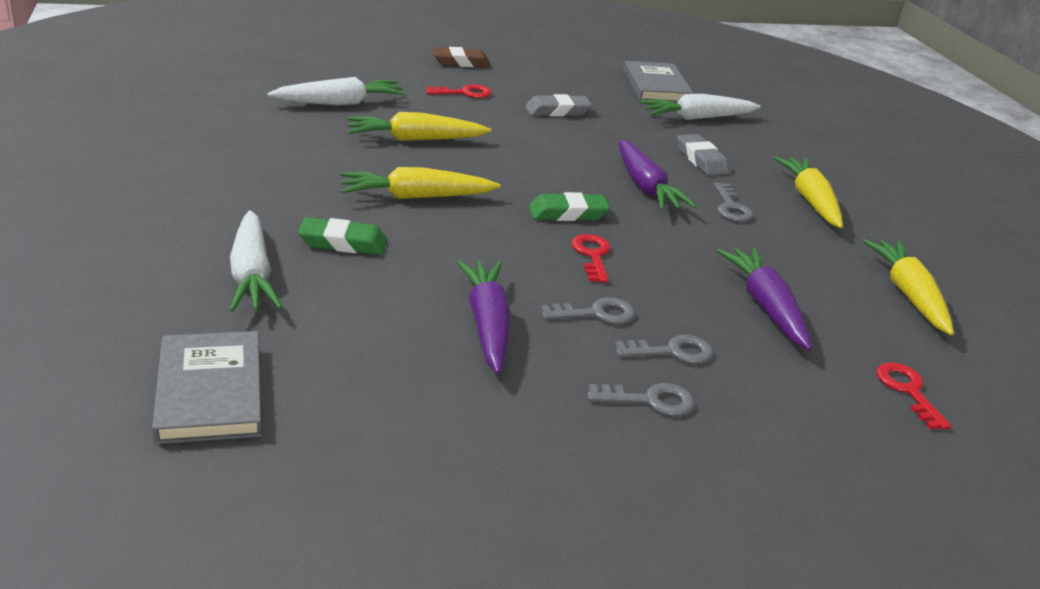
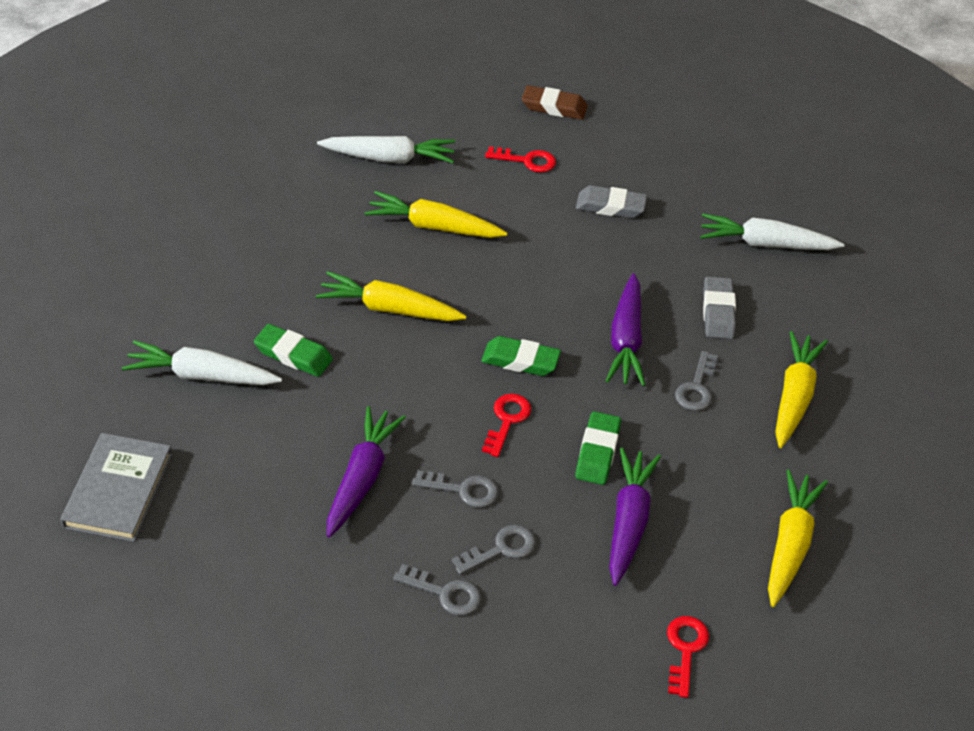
camera: 25 degrees right, 15 degrees up
(251, 274) = (201, 376): white carrot -> white carrot turned 90 degrees clockwise
(656, 86) = (756, 181): grey book -> none
(672, 352) = (501, 549): grey key -> grey key turned 45 degrees counterclockwise
(692, 263) = (597, 452): none -> green eraser

